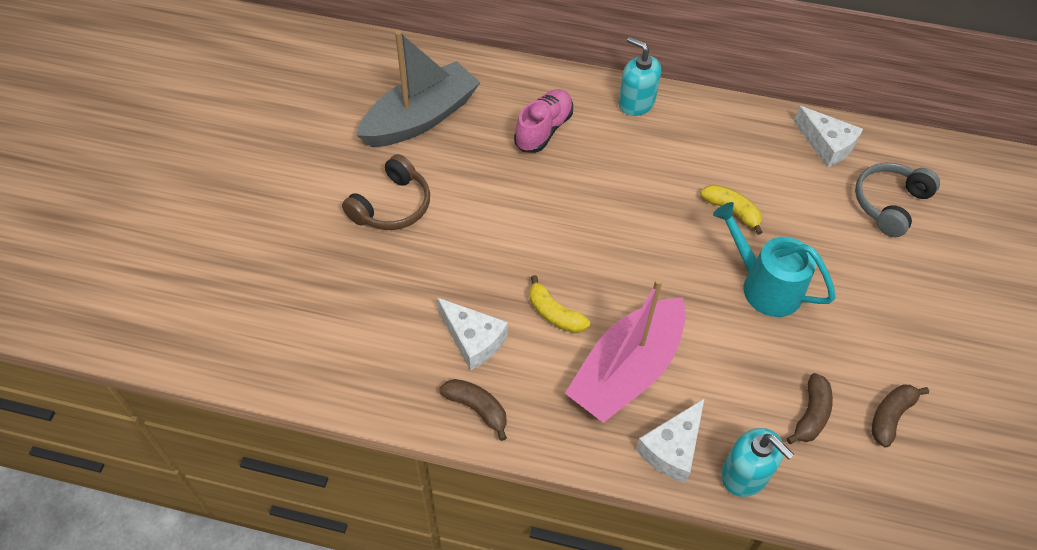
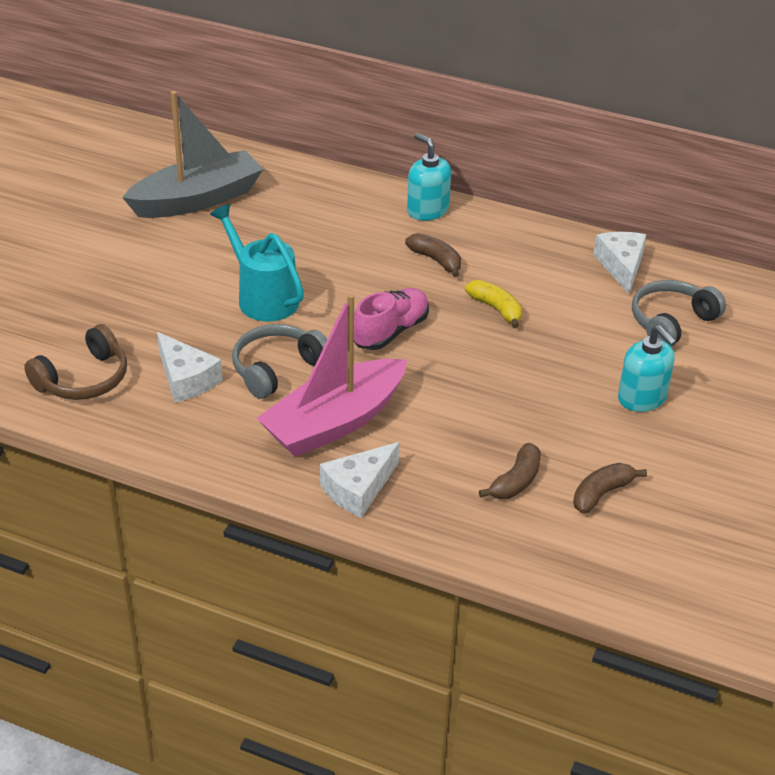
camera: 10 degrees right, 15 degrees down
(392, 206) = (142, 265): brown headphones -> brown headphones (83, 379)
(477, 408) = (170, 433): brown banana -> brown banana (436, 260)
(543, 130) = (321, 222): pink shoe -> pink shoe (390, 331)
(554, 314) = (277, 369): yellow banana -> grey headphones
(745, 474) = (427, 519): turquoise soap dispenser -> turquoise soap dispenser (642, 398)
(764, 286) = (507, 373): turquoise watering can -> turquoise watering can (262, 297)
(826, 145) = (621, 266): white cheese -> white cheese turned 150 degrees counterclockwise

